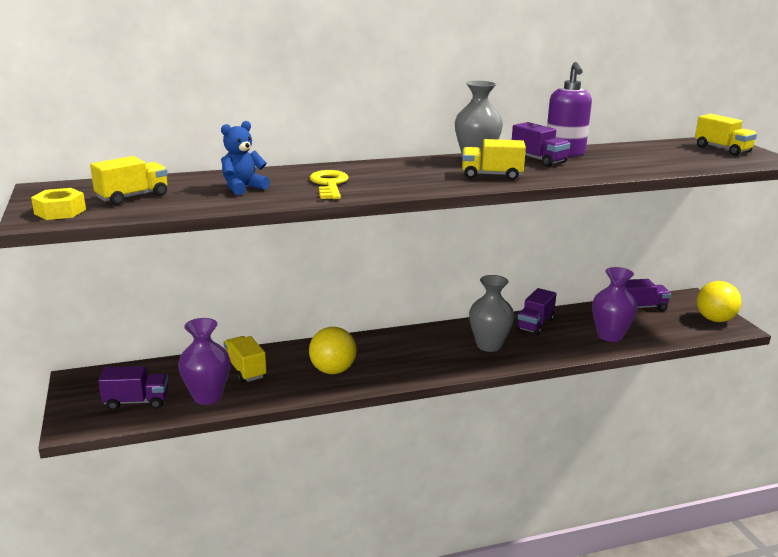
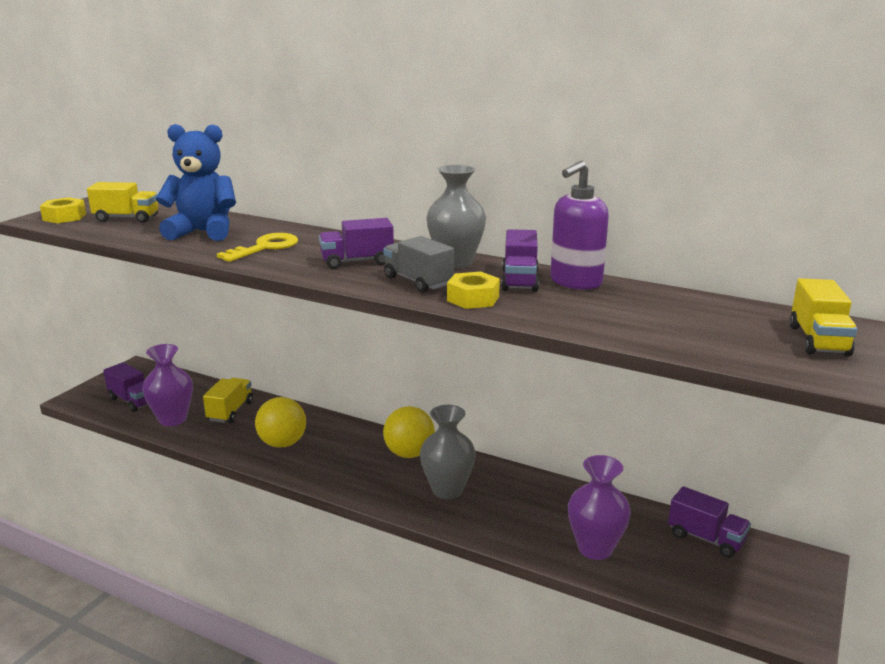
camera: 45 degrees right, 0 degrees up
(243, 188) = (203, 232): blue teddy bear -> blue teddy bear, size x1.63
(491, 175) = (418, 281): yellow truck -> grey truck
(535, 324) = (536, 493): purple truck -> purple truck (357, 262)
(546, 175) = (473, 298): none -> yellow nut
(715, 319) = (784, 605): yellow ball -> yellow ball (409, 454)

